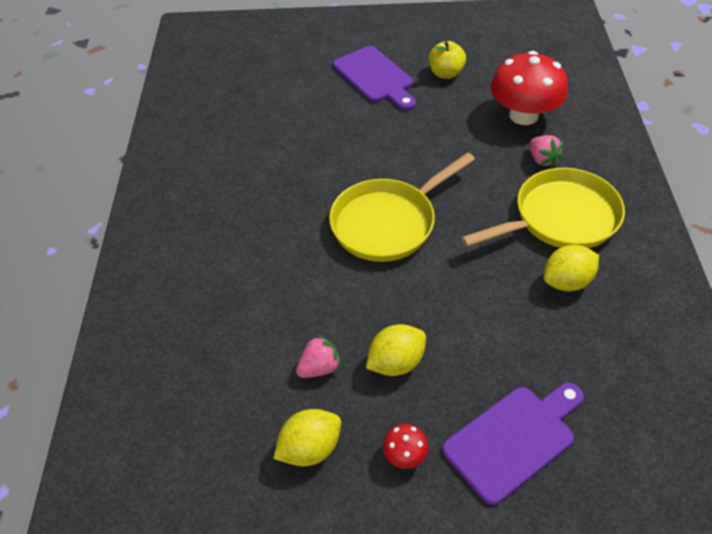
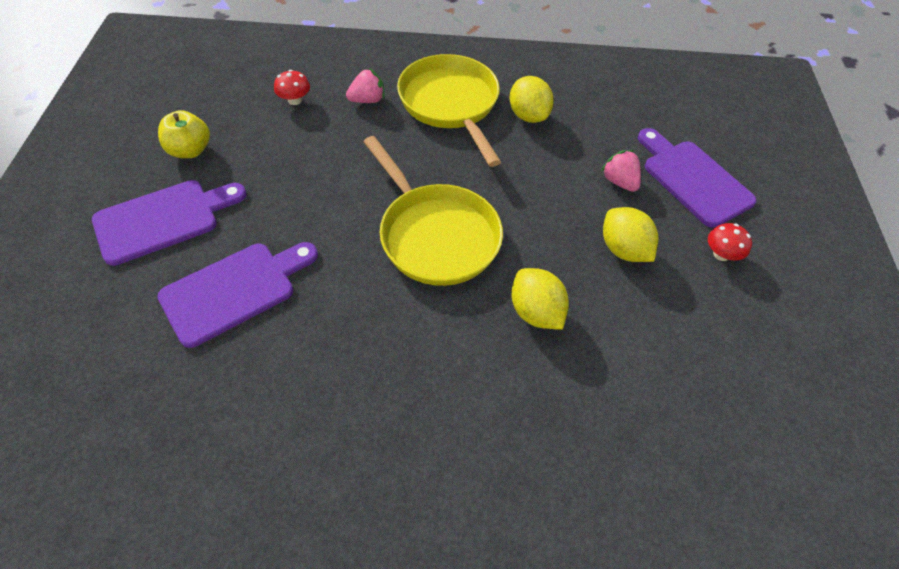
camera: 90 degrees left, 5 degrees up
(310, 448) = (728, 329): yellow lemon -> yellow lemon (535, 312)
(319, 123) = (235, 290): none -> purple cutting board
(319, 368) = (634, 315): pink strawberry -> pink strawberry (619, 182)
(523, 115) = (294, 100): red mushroom -> red mushroom, size x0.42

